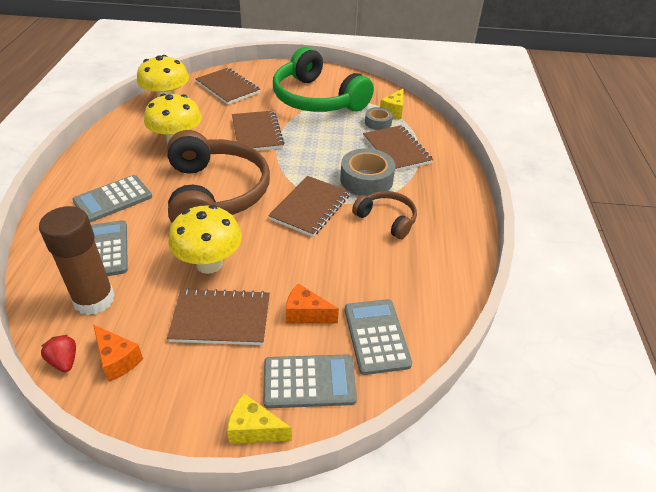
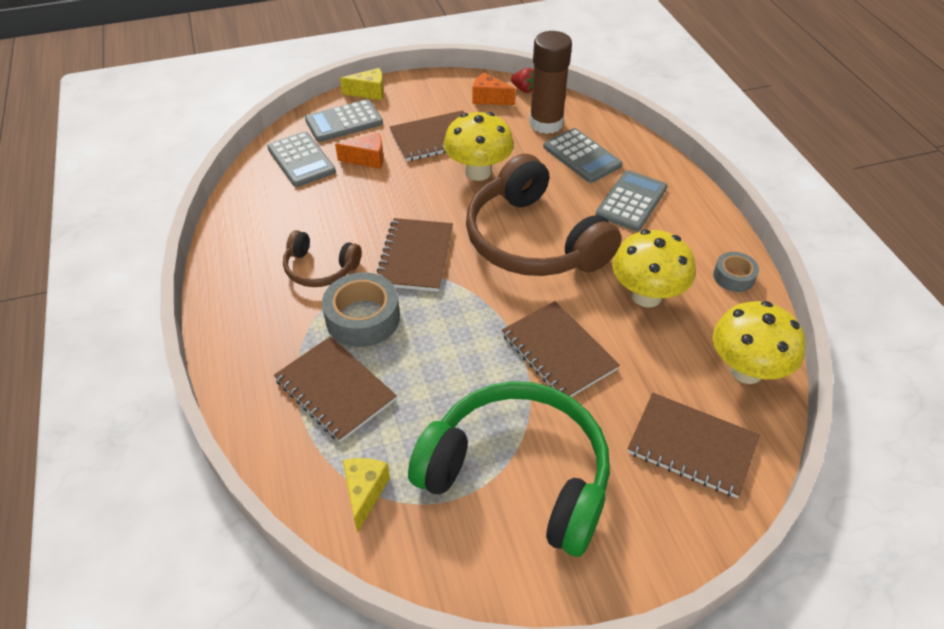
camera: 160 degrees right, 5 degrees up
(378, 123) = (383, 447): grey tape -> grey tape (734, 277)

